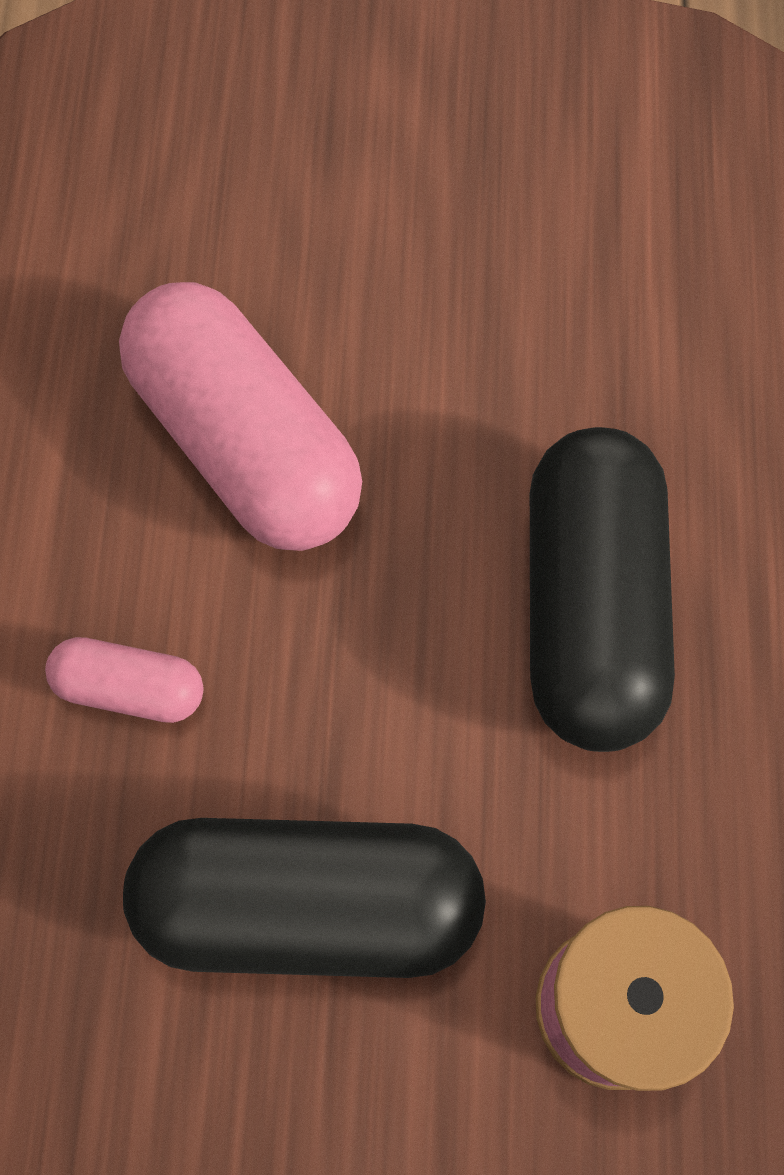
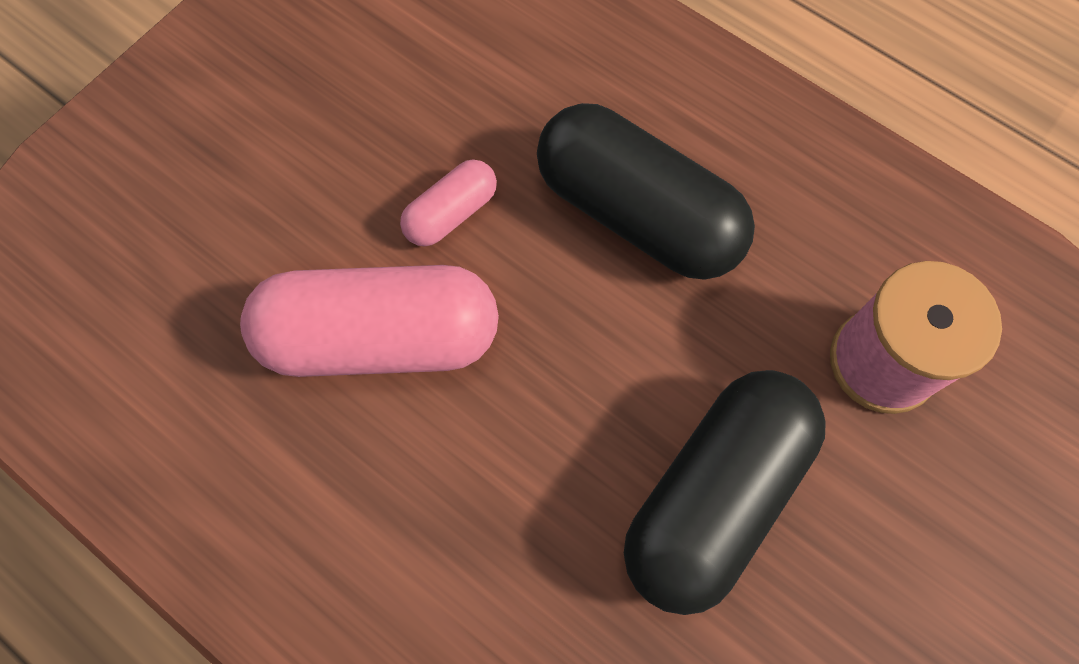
camera: 55 degrees left, 0 degrees up
(130, 688) = (495, 518): pink capsule -> pink capsule (451, 213)

